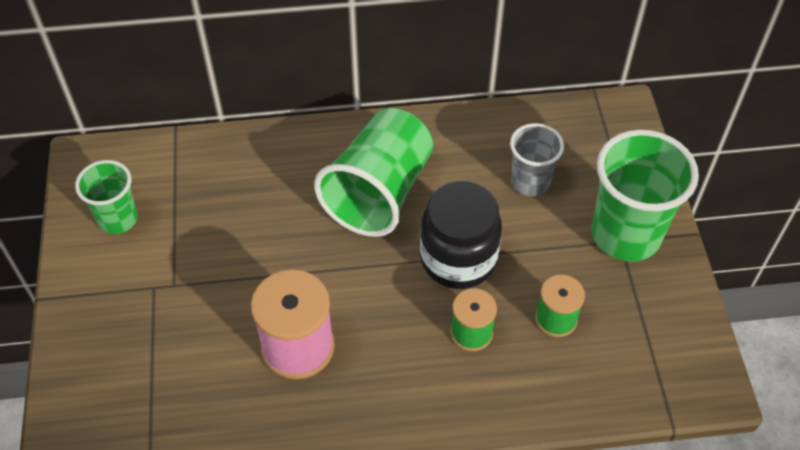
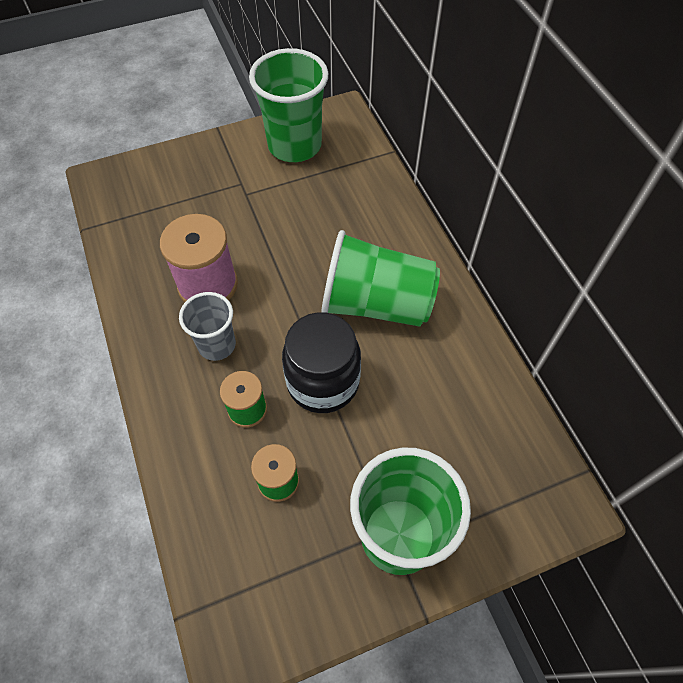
camera: 75 degrees right, 5 degrees up
(118, 219) = (294, 146): green cup -> green cup, size x1.73
(530, 182) = (433, 428): grey cup -> grey cup (217, 345)

